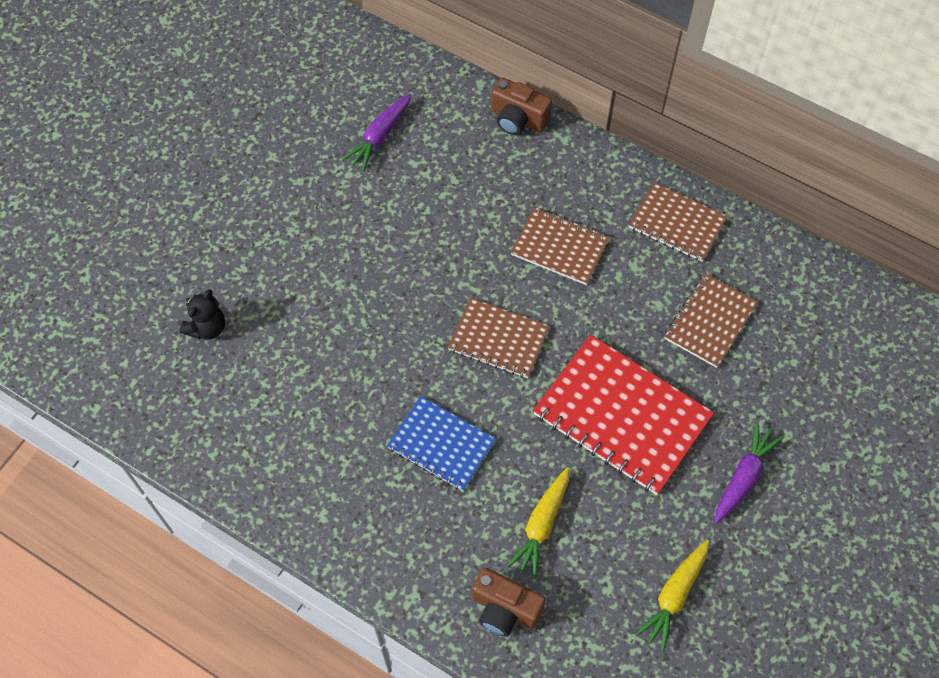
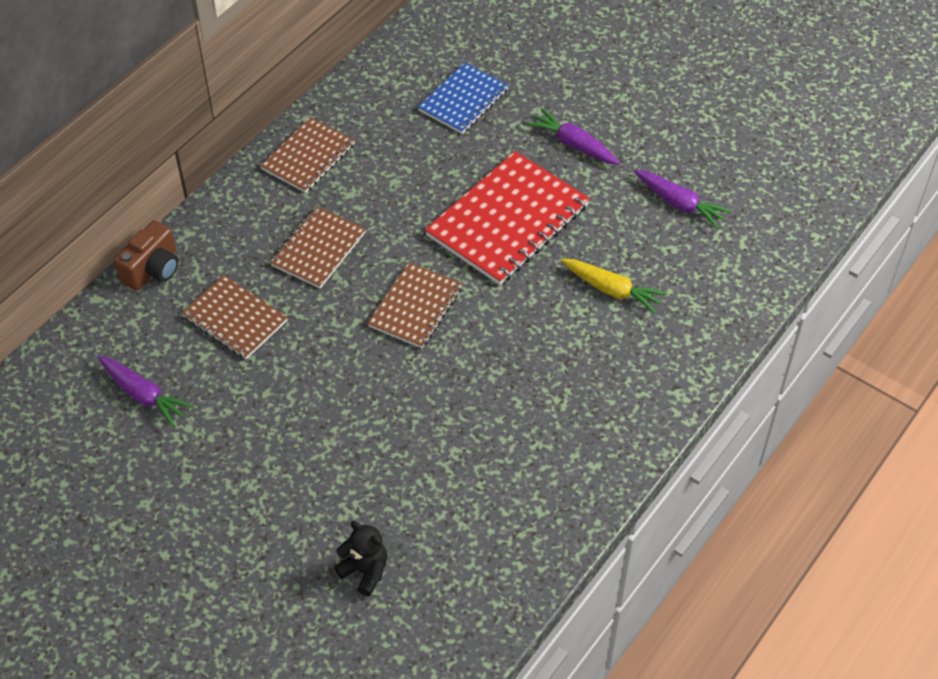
camera: 85 degrees left, 10 degrees down
(441, 444) = (525, 361): blue notebook -> blue notebook (463, 100)
(505, 609) = (691, 324): brown camera -> none
(674, 595) = (680, 204): yellow carrot -> purple carrot
(710, 321) = (418, 147): brown notebook -> brown notebook (235, 319)

